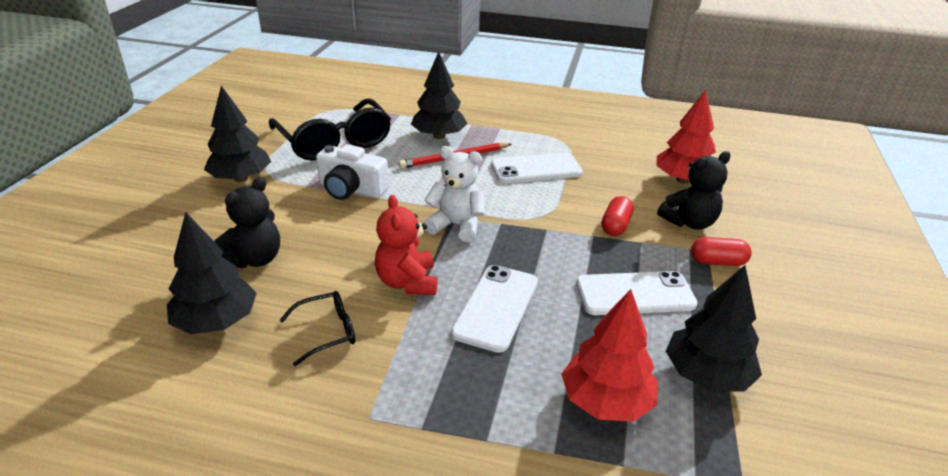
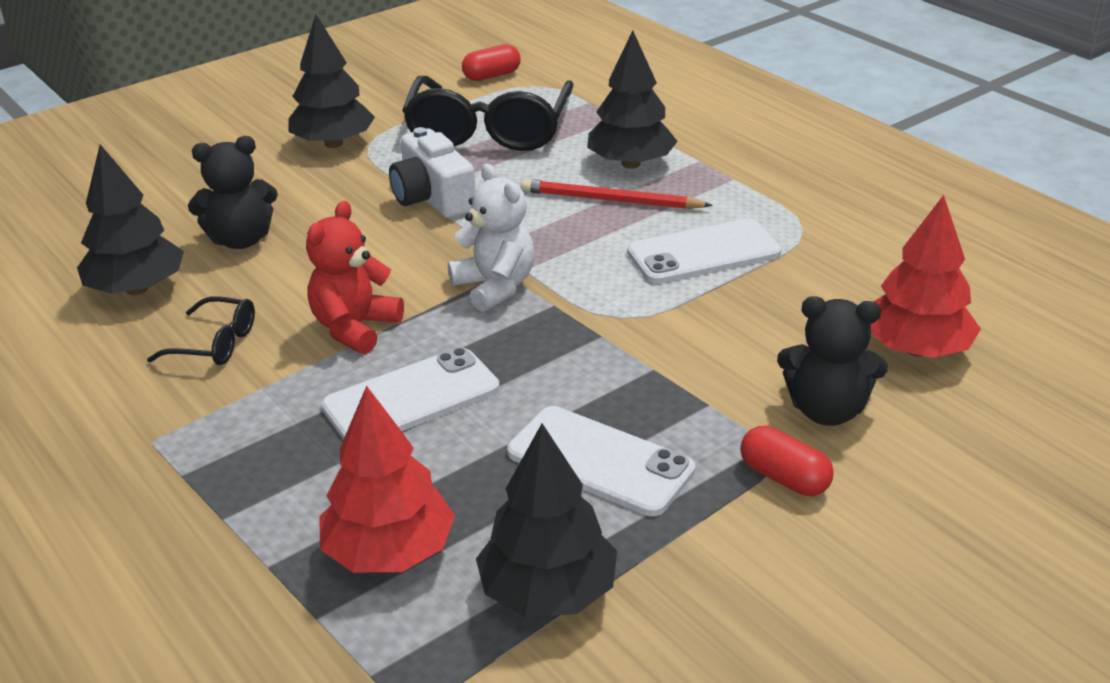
camera: 40 degrees right, 0 degrees up
(536, 169) = (703, 253): white phone -> white phone turned 45 degrees counterclockwise
(615, 226) = (705, 369): red capsule -> red capsule (492, 76)

